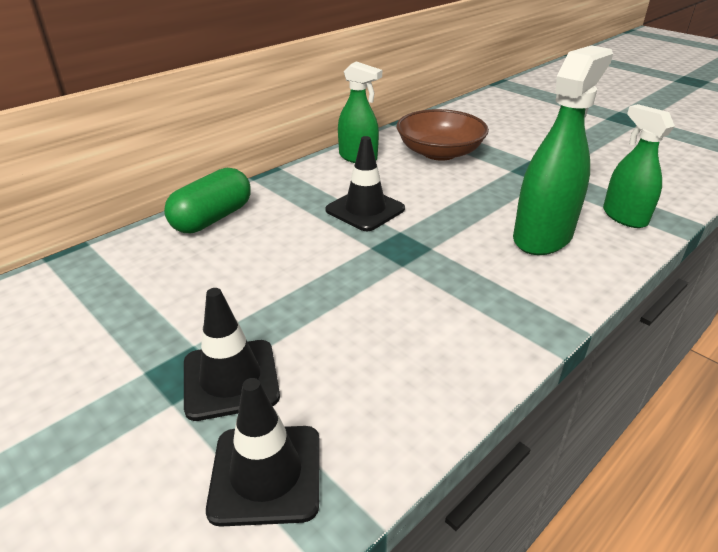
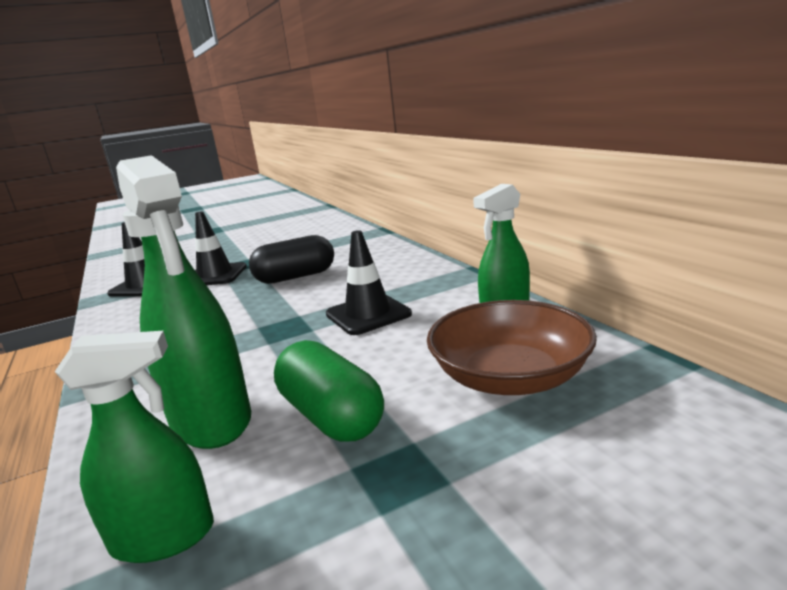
camera: 110 degrees right, 15 degrees down
(212, 218) = (398, 258): green capsule -> green capsule (331, 416)
(258, 282) = (295, 277): none -> black capsule

